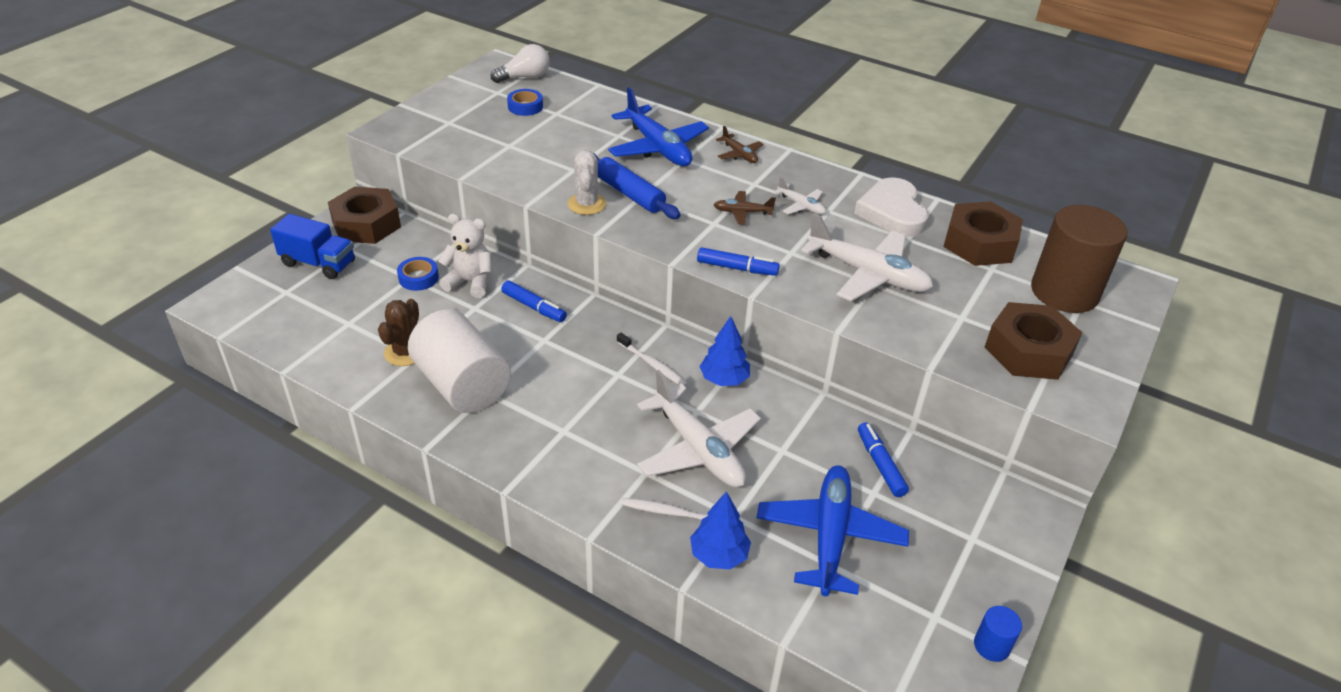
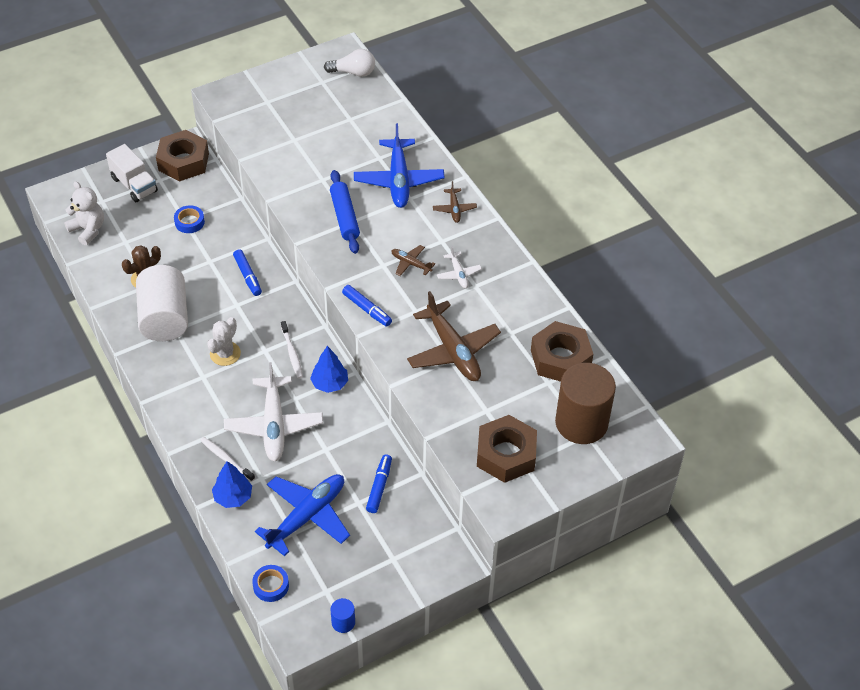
camera: 30 degrees right, 10 degrees up
(318, 263) = (134, 185): blue truck -> white truck
(470, 282) = (220, 239): white teddy bear -> white teddy bear (88, 230)
(525, 107) = (332, 104): blue tape -> blue tape (271, 585)
(586, 204) = (308, 215): white cactus -> white cactus (225, 354)
(868, 274) = (453, 350): white plane -> brown plane
(892, 212) = (521, 306): white heart -> none

